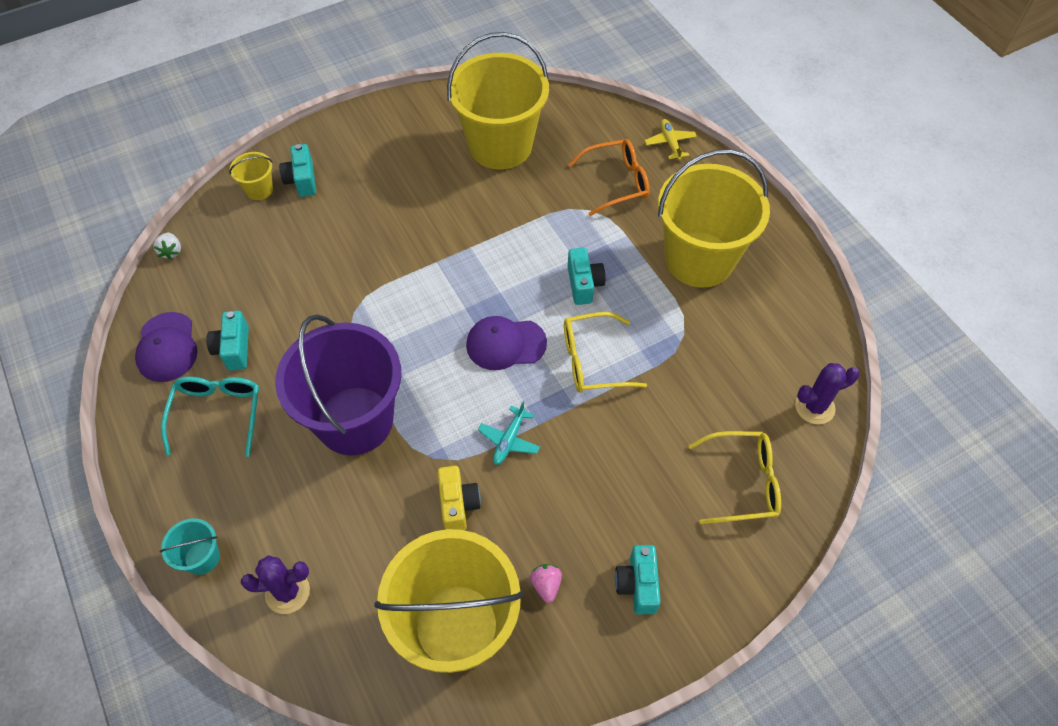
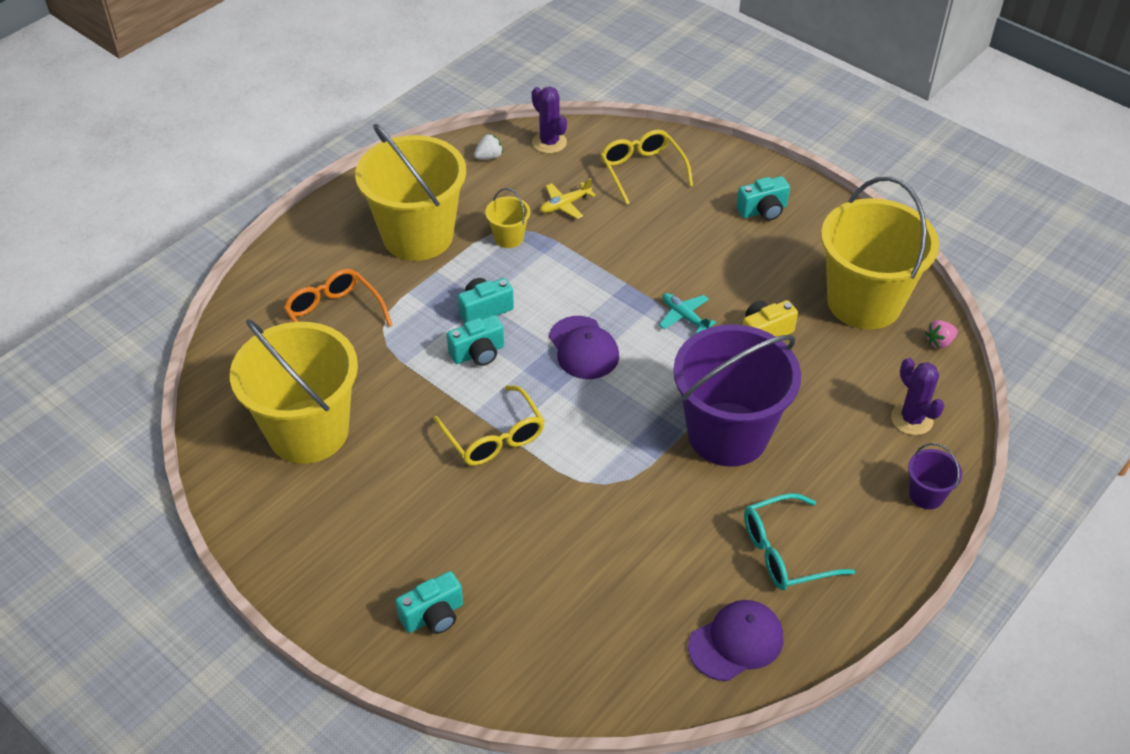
camera: 110 degrees left, 10 degrees down
(171, 251) = (605, 711): white strawberry -> white strawberry (489, 157)
(202, 557) = (926, 495): turquoise bucket -> purple bucket
(234, 349) = (704, 574): turquoise camera -> turquoise camera (478, 353)
(259, 190) = (467, 658): yellow bucket -> yellow bucket (508, 238)
(509, 440) = (684, 317): turquoise plane -> turquoise plane turned 135 degrees counterclockwise
(546, 585) = (797, 260): pink strawberry -> pink strawberry (939, 342)
(593, 361) = (571, 282): yellow glasses -> yellow glasses (493, 436)
(670, 143) = (259, 287): yellow plane -> yellow plane (565, 205)

